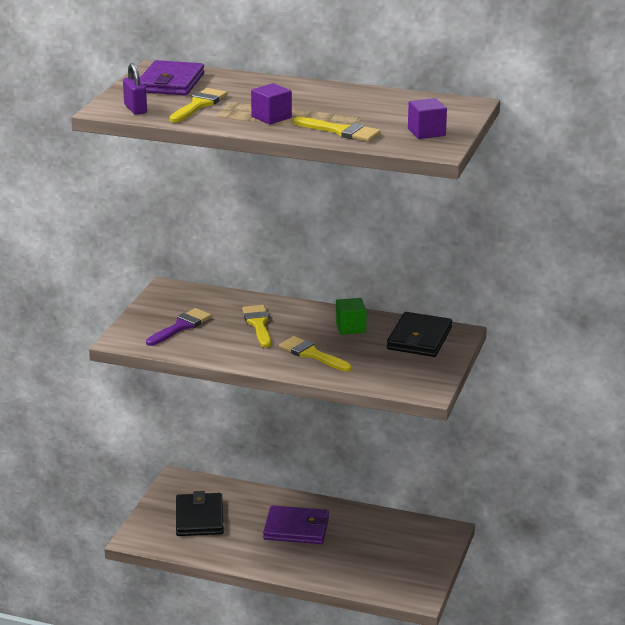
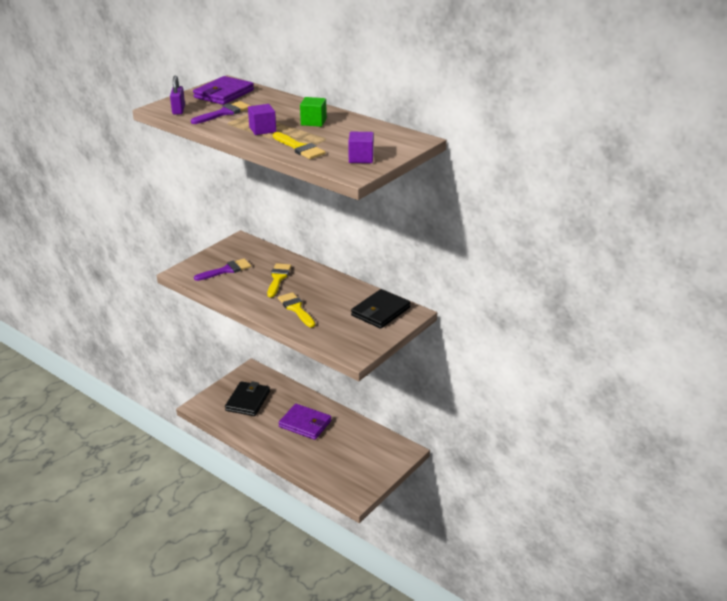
camera: 20 degrees right, 5 degrees up
(199, 105) = (224, 113): yellow brush -> purple brush
(350, 327) = (339, 293): green cube -> green cube (313, 122)

